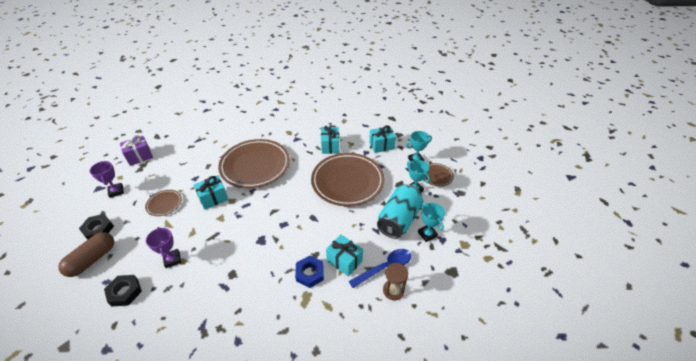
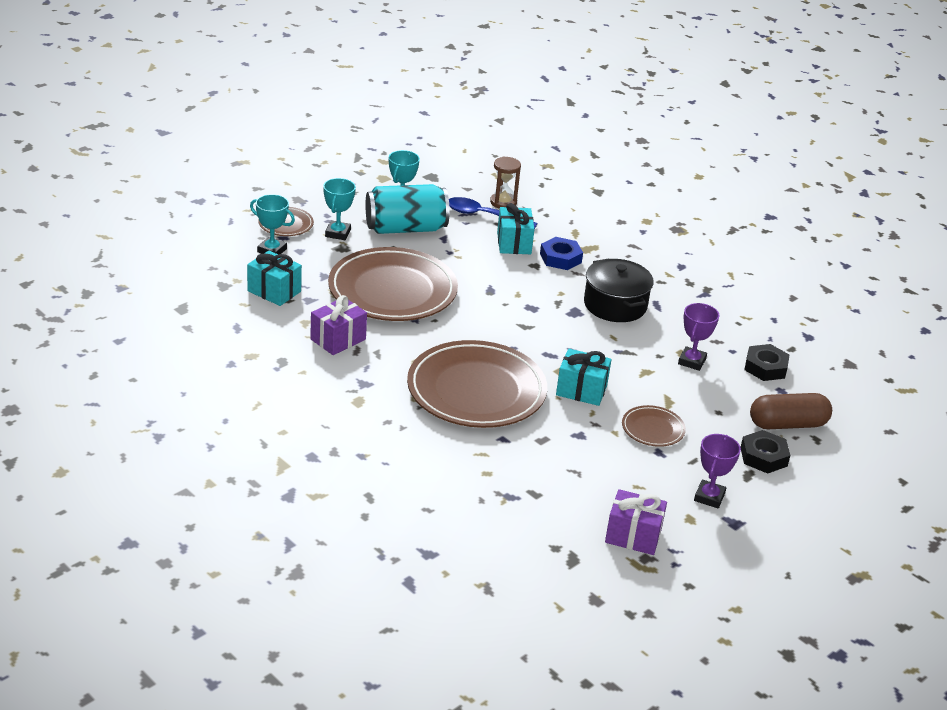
camera: 135 degrees left, 10 degrees down
(246, 264) = (615, 305): none -> black pot
(330, 146) = (338, 339): turquoise gift -> purple gift

